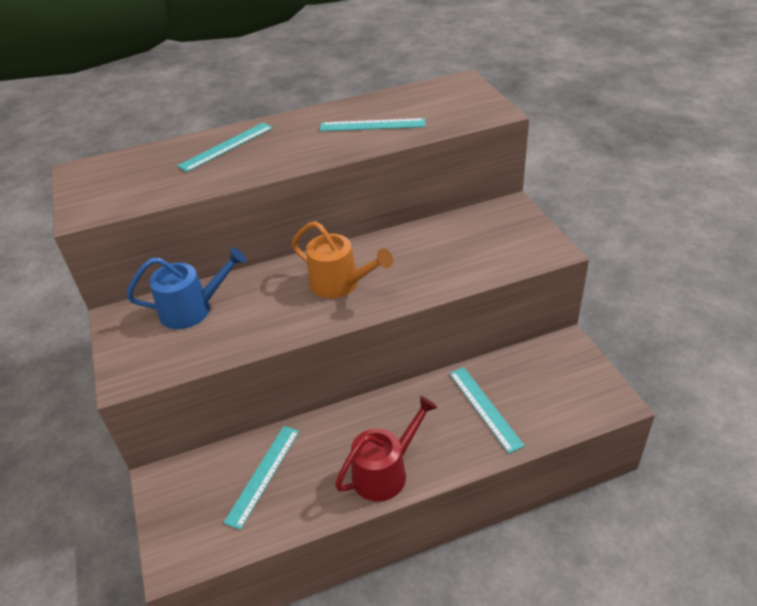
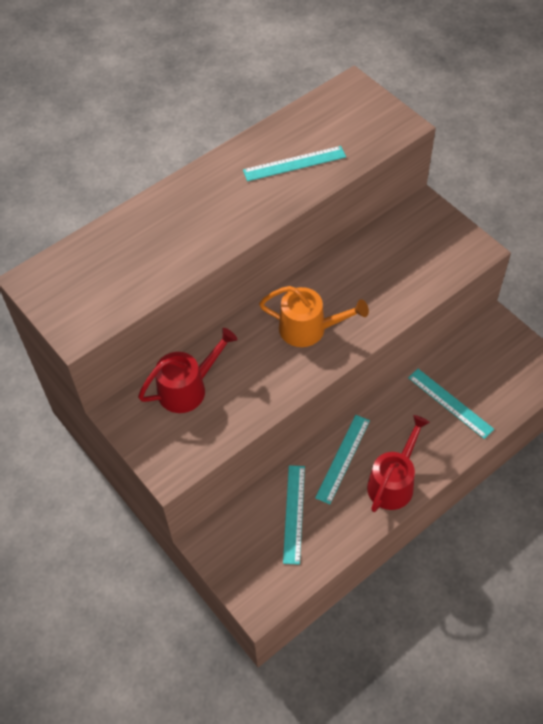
camera: 20 degrees left, 15 degrees up
(192, 309) = (187, 388): blue watering can -> red watering can
(226, 146) = (165, 219): turquoise ruler -> turquoise ruler (343, 458)

